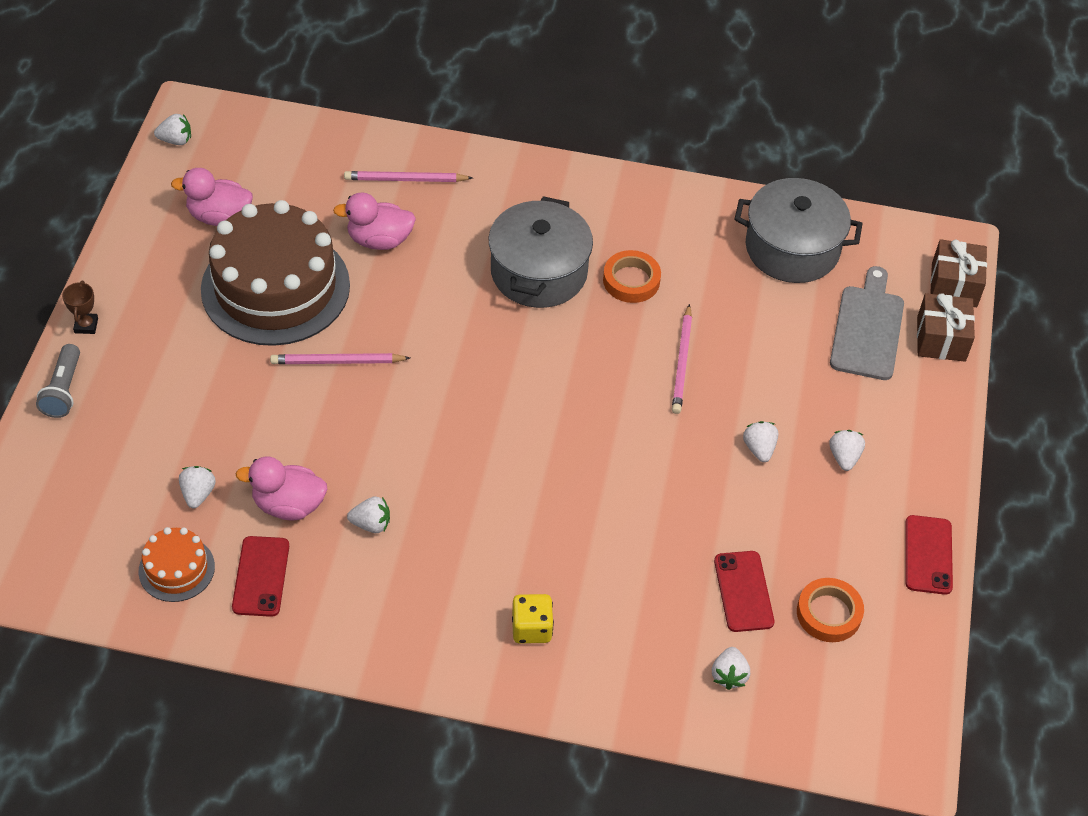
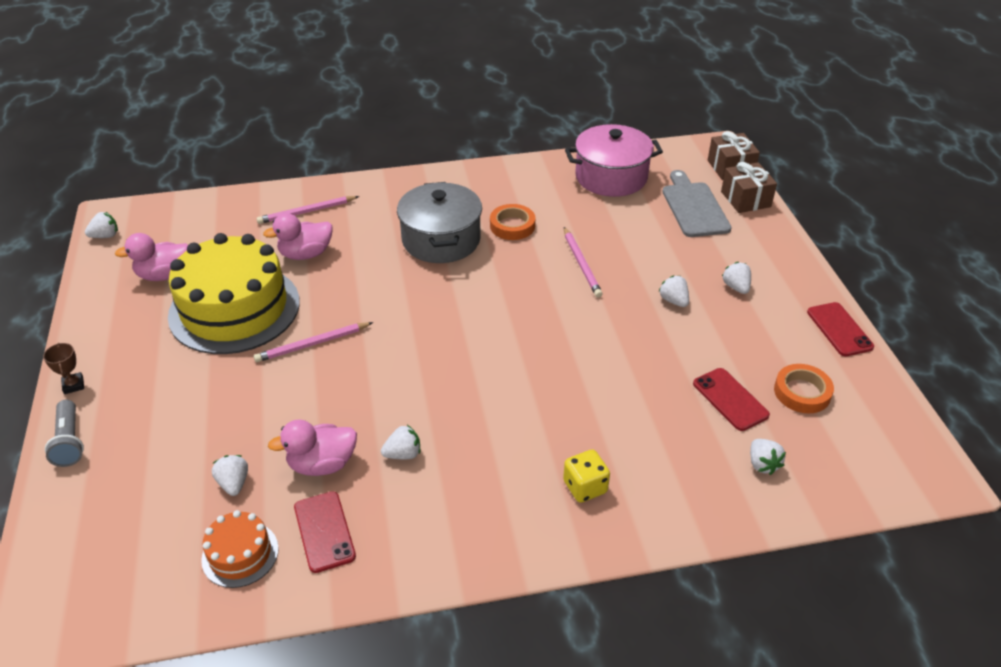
camera: 20 degrees left, 10 degrees down
(275, 287) = (234, 308): brown cake -> yellow cake
(792, 248) = (611, 177): grey pot -> pink pot

